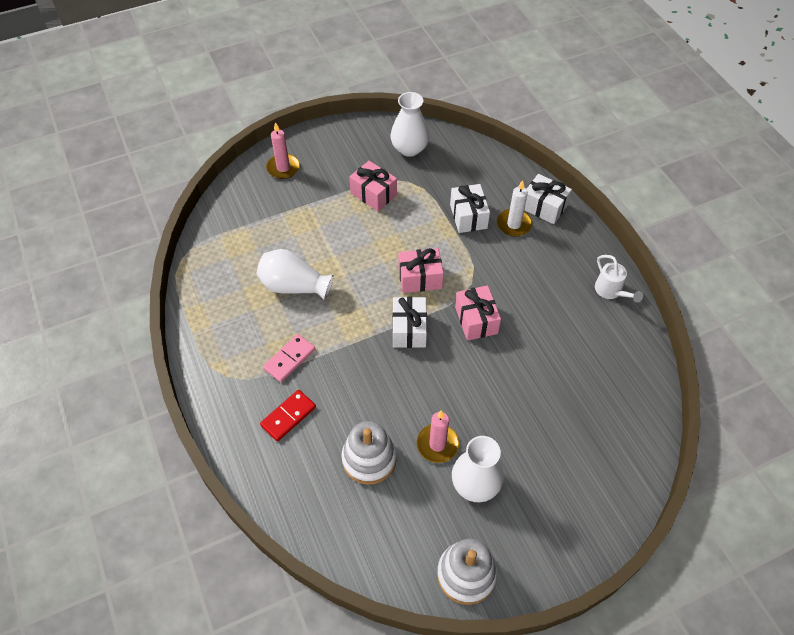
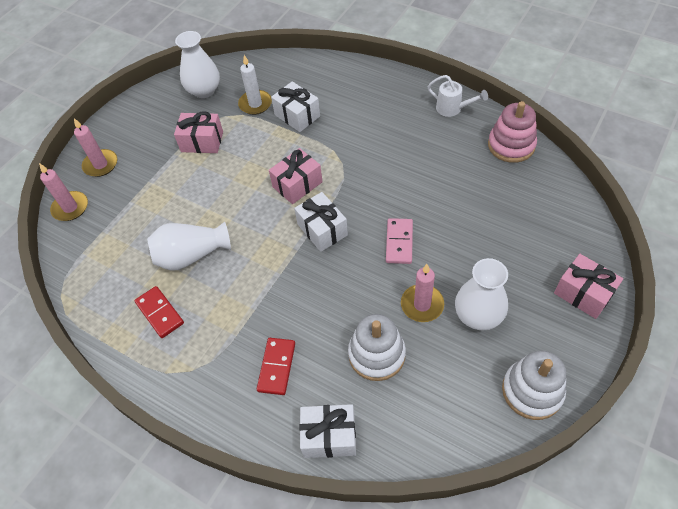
camera: 30 degrees left, 0 degrees up
(236, 191) = (70, 208): none -> pink candle
(238, 317) = (159, 313): none -> red domino
(289, 359) = (237, 318): pink domino -> pink domino (399, 242)
(476, 320) = (370, 189): pink gift -> pink gift (583, 293)
(514, 224) = (338, 101): white candle -> white candle (255, 104)
(544, 207) = (351, 76): white gift -> white gift (329, 436)
(635, 358) = (511, 145): none -> pink stacking toy

